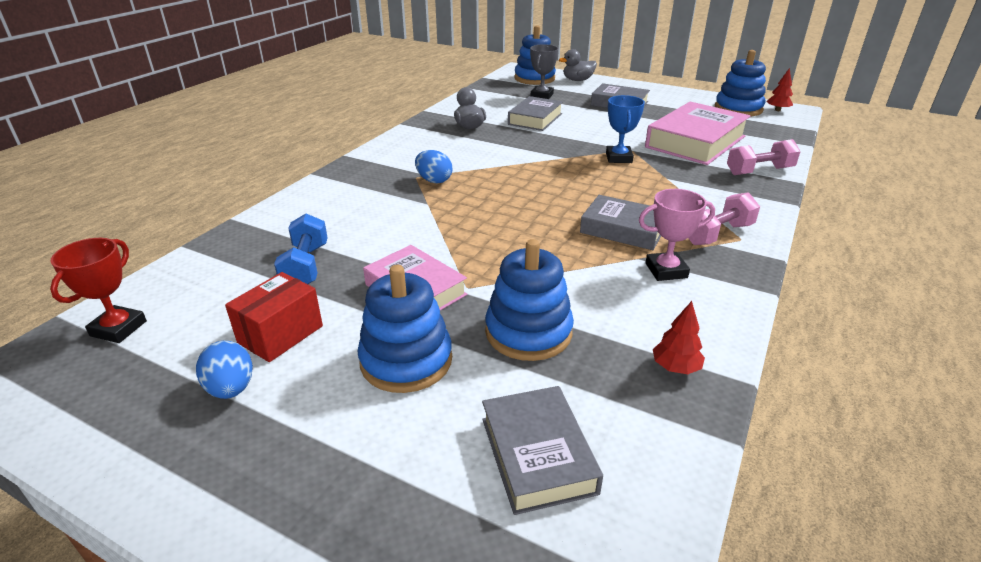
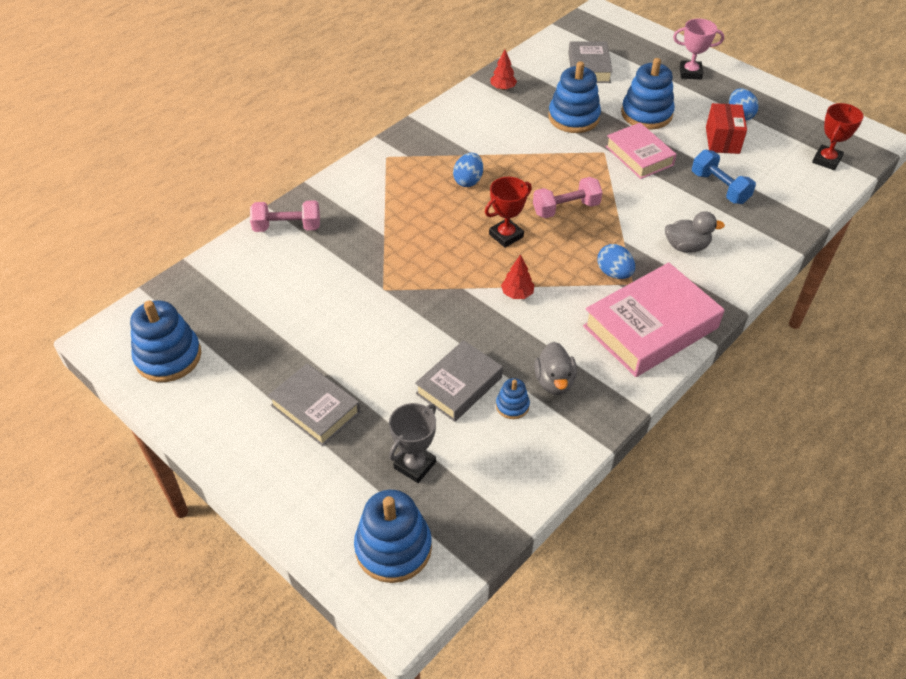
camera: 165 degrees left, 15 degrees up
(280, 334) = (722, 140): red box -> red box turned 45 degrees counterclockwise
(306, 266) = (719, 188): blue dumbbell -> blue dumbbell turned 45 degrees counterclockwise
(494, 116) = (512, 405): none -> blue stacking toy
(550, 191) = (506, 235): none -> red trophy
(577, 80) = (321, 520): grey duck -> grey duck (686, 246)
(619, 158) = (407, 275): blue trophy -> none
(623, 229) = (468, 181): grey book -> blue egg
(666, 270) = (463, 141): pink trophy -> pink trophy (690, 73)
(695, 142) = (300, 289): pink book -> pink book (650, 327)
(717, 234) = (400, 163): pink dumbbell -> pink dumbbell (566, 208)
(777, 110) = (122, 342): red tree -> red tree (517, 294)

